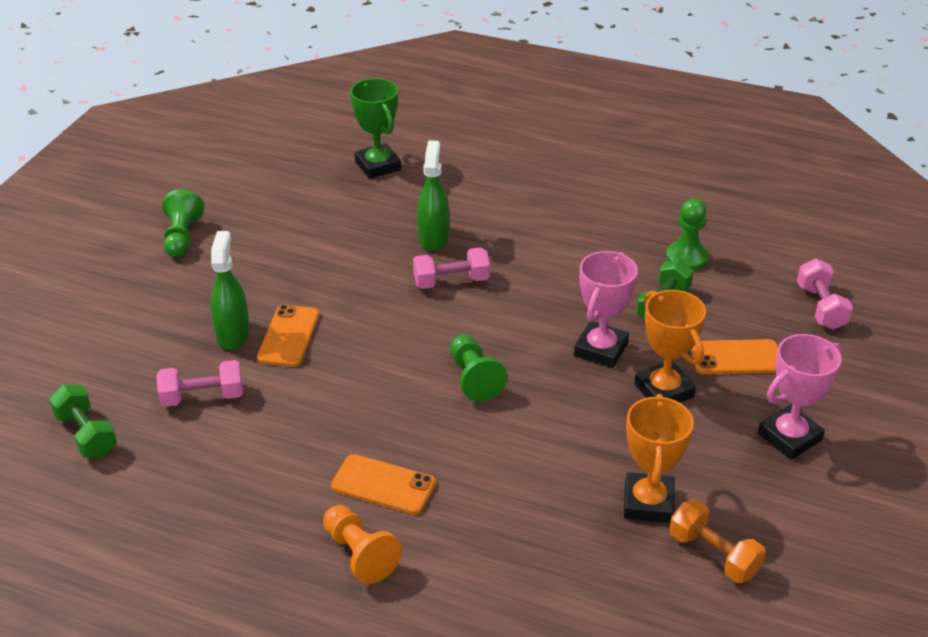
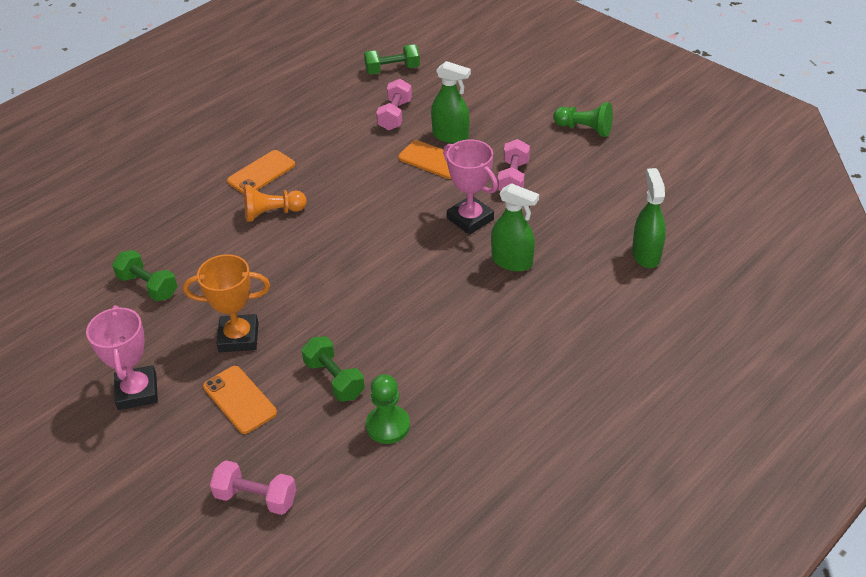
camera: 115 degrees right, 5 degrees up
(359, 554) = (217, 153): orange pawn -> orange pawn (272, 213)
(378, 166) = (646, 255): green trophy -> green spray bottle
(451, 281) = (446, 256): pink dumbbell -> pink dumbbell (513, 178)
(474, 378) = (326, 238): green pawn -> none
(601, 349) = (308, 317): pink trophy -> pink trophy (470, 219)
(648, 503) = (148, 286): orange trophy -> green dumbbell
(713, 554) = (83, 301): orange dumbbell -> none
(736, 358) = (239, 400): orange phone -> orange phone turned 60 degrees counterclockwise

